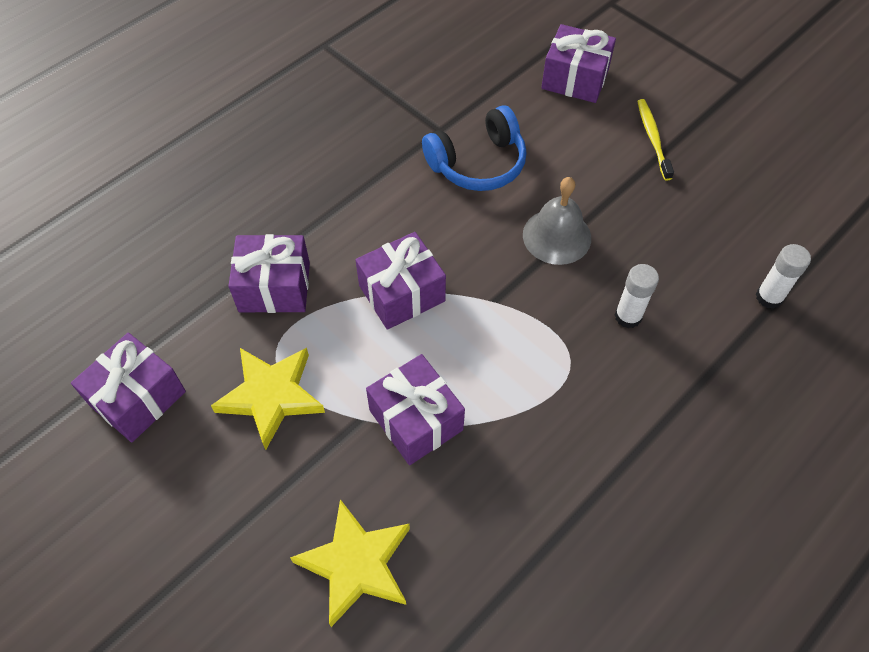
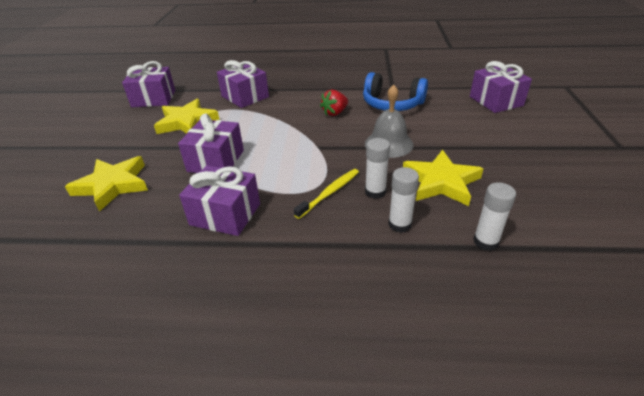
camera: 50 degrees right, 20 degrees down
(402, 293) = (285, 123): purple gift -> purple gift (225, 214)
(435, 229) = (335, 113): none -> red strawberry
(652, 138) = (511, 139): yellow toothbrush -> yellow toothbrush (330, 193)
(663, 253) = (441, 182): none -> yellow star
(693, 337) = (399, 224): none -> white glue stick

